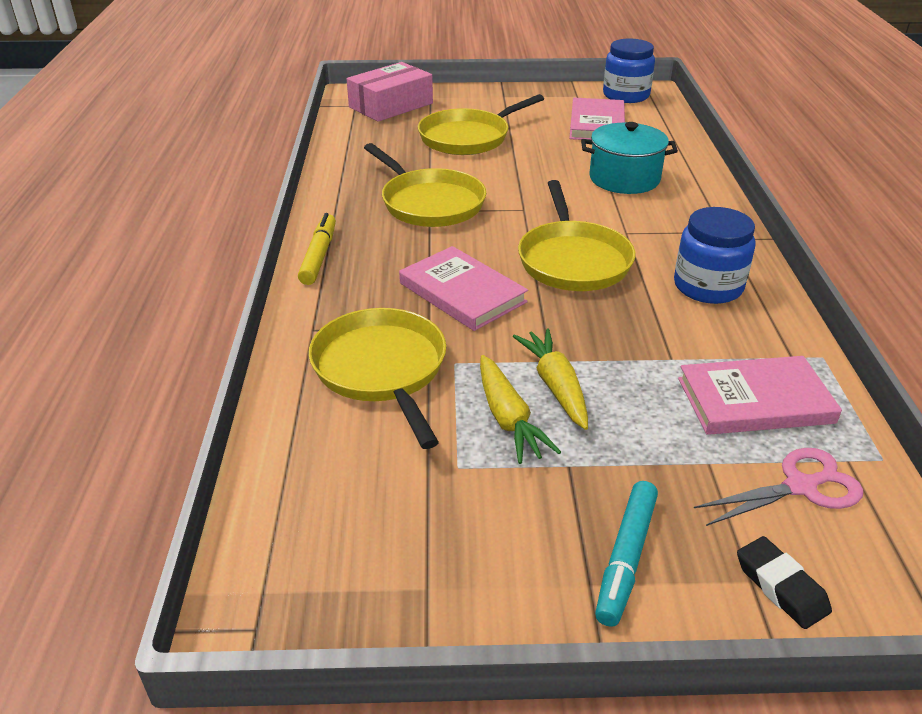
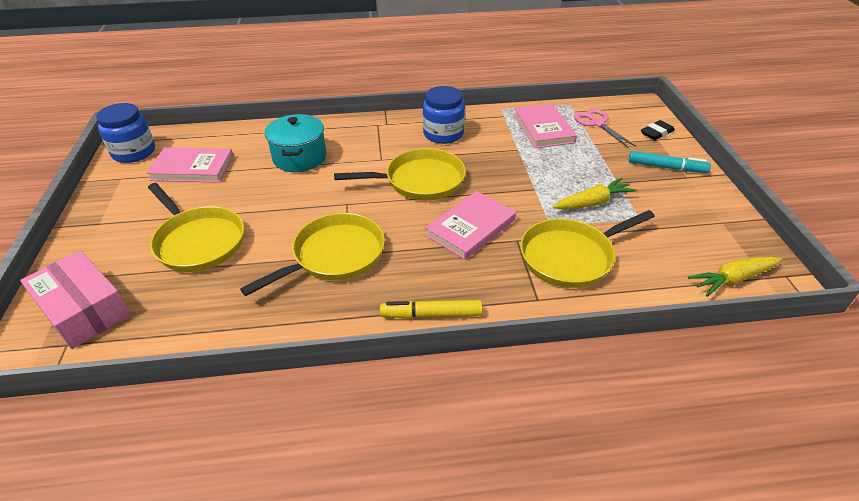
camera: 95 degrees left, 5 degrees up
(555, 386) = (557, 187): yellow carrot -> yellow carrot (732, 279)

